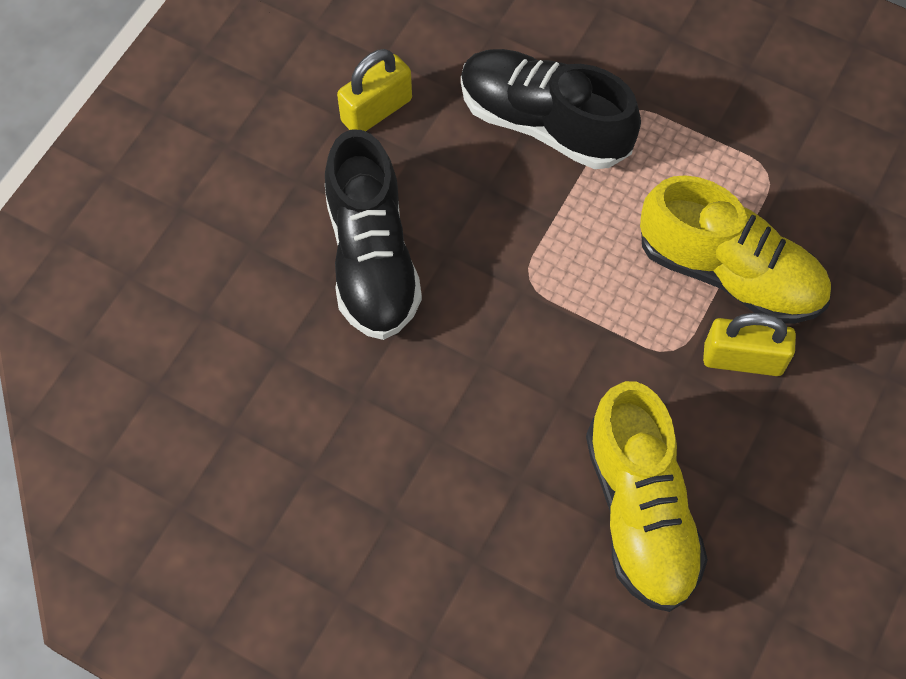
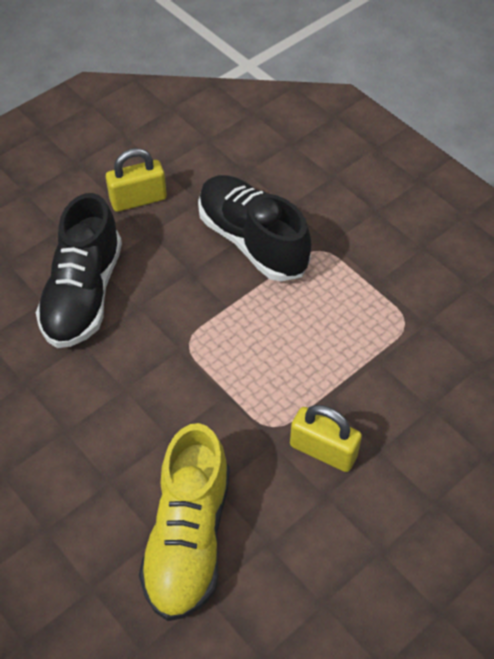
camera: 20 degrees right, 10 degrees down
(729, 273) = (342, 384): yellow shoe -> none

